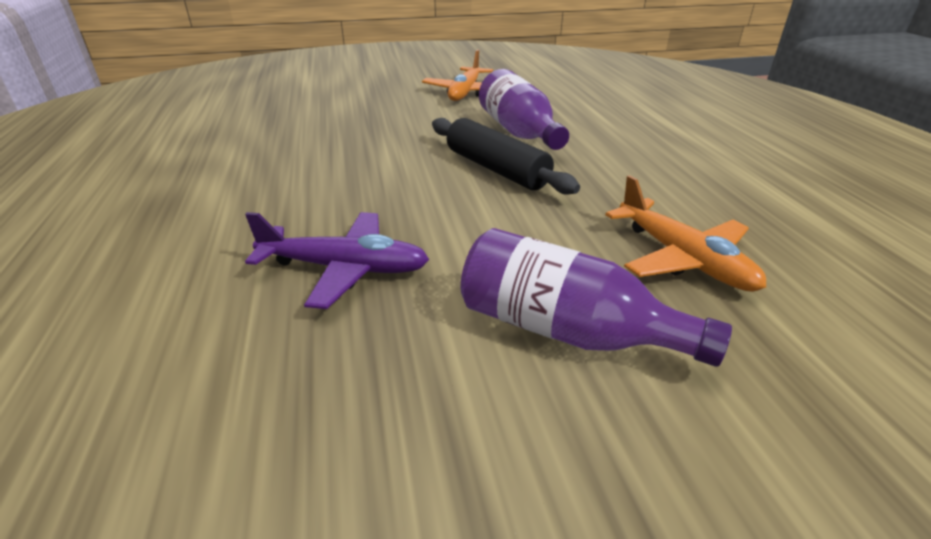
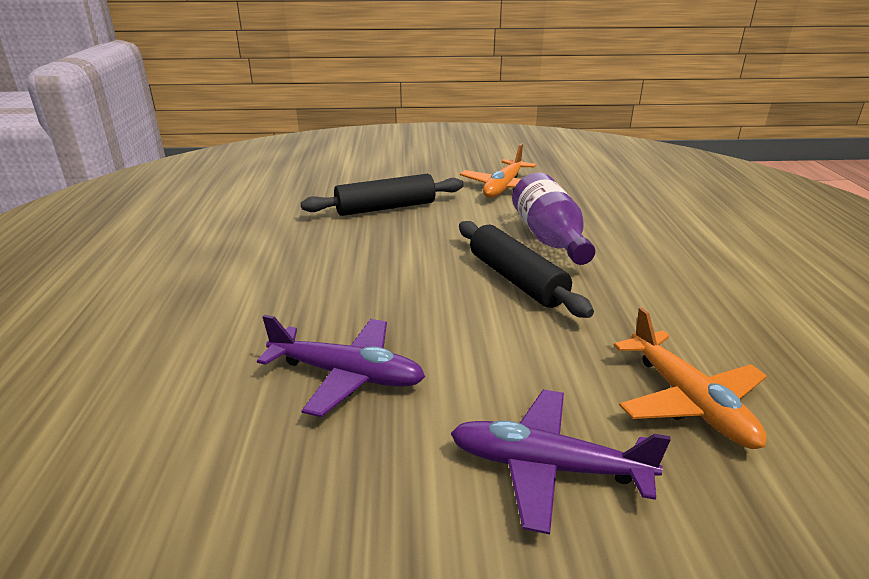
camera: 10 degrees right, 5 degrees down
(353, 116) = (385, 208): none -> black rolling pin
(566, 331) = (547, 467): purple bottle -> purple plane

